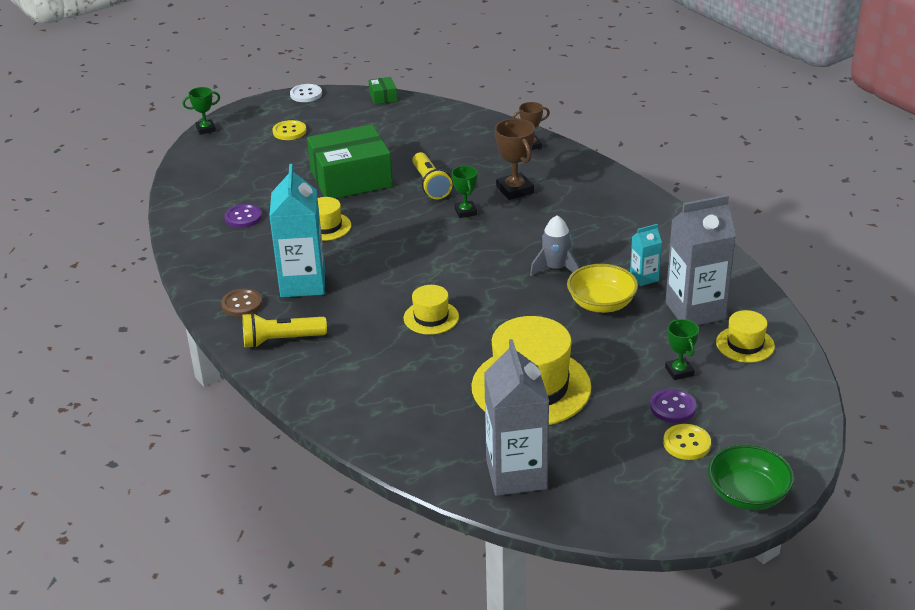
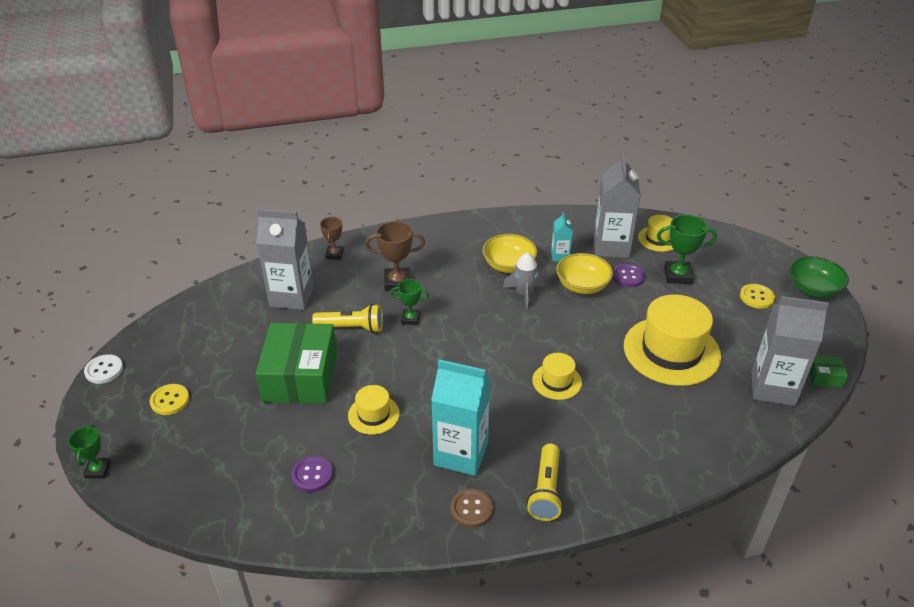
camera: 70 degrees left, 5 degrees up
(383, 97) = (166, 317): green box -> green box (824, 377)
(451, 143) = (291, 296): none -> grey carton
(598, 248) = (509, 265): none -> yellow bowl
(673, 407) = (716, 291): purple button -> purple button (628, 276)
(679, 371) = (677, 275): green trophy -> green trophy, size x1.57

